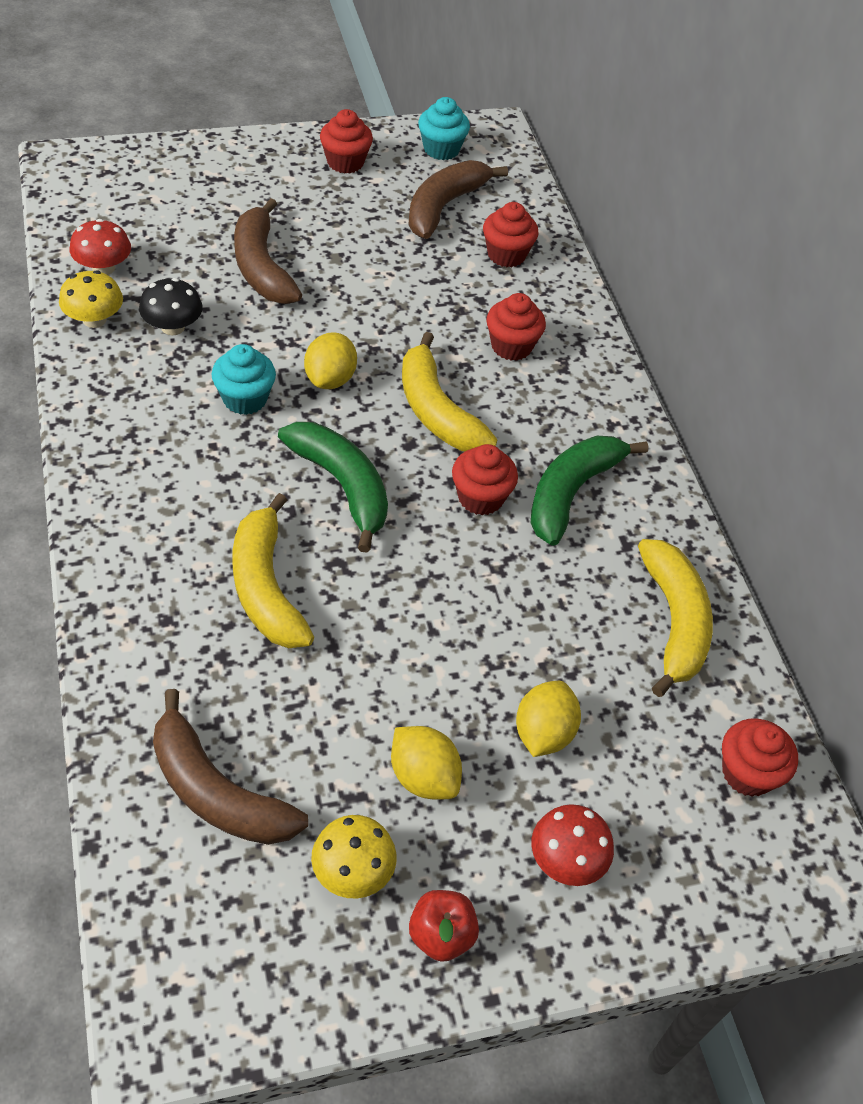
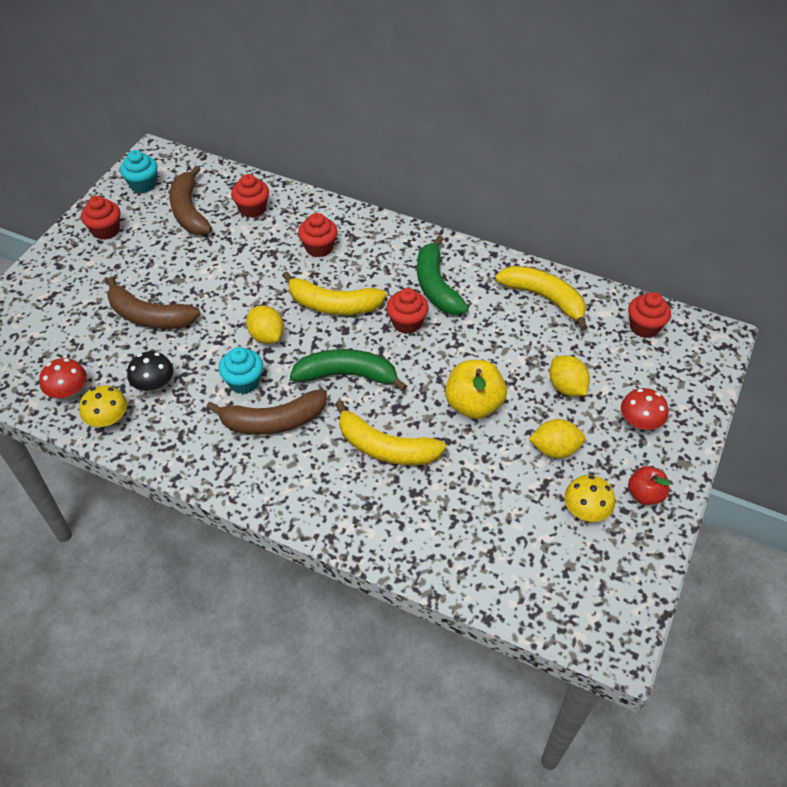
camera: 45 degrees left, 0 degrees up
(216, 791) = (497, 542): brown banana -> brown banana (273, 421)
(415, 642) = (473, 404): none -> yellow apple

